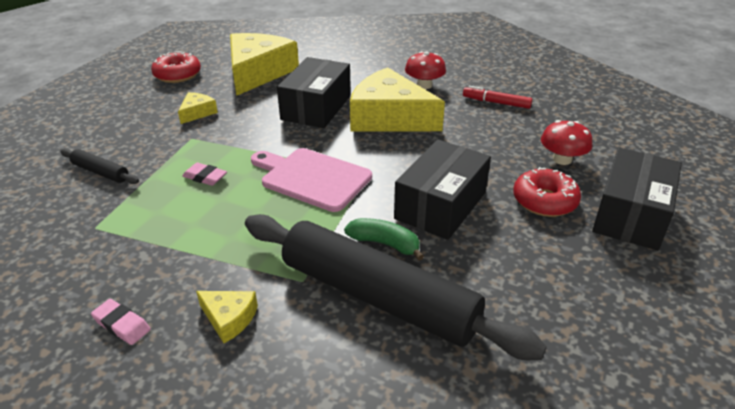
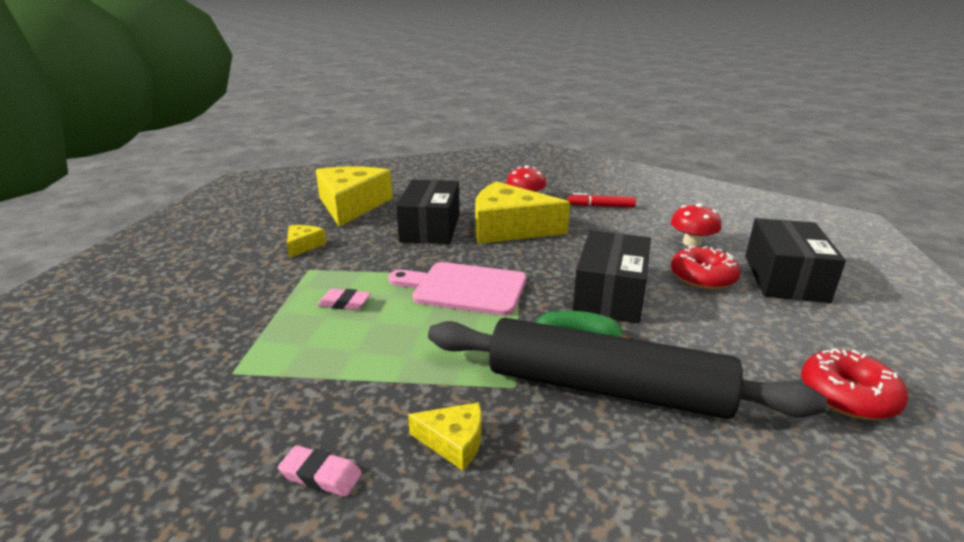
camera: 15 degrees left, 10 degrees down
(100, 172) = (213, 315): black rolling pin -> none
(177, 75) = (263, 215): red donut -> red donut (847, 396)

